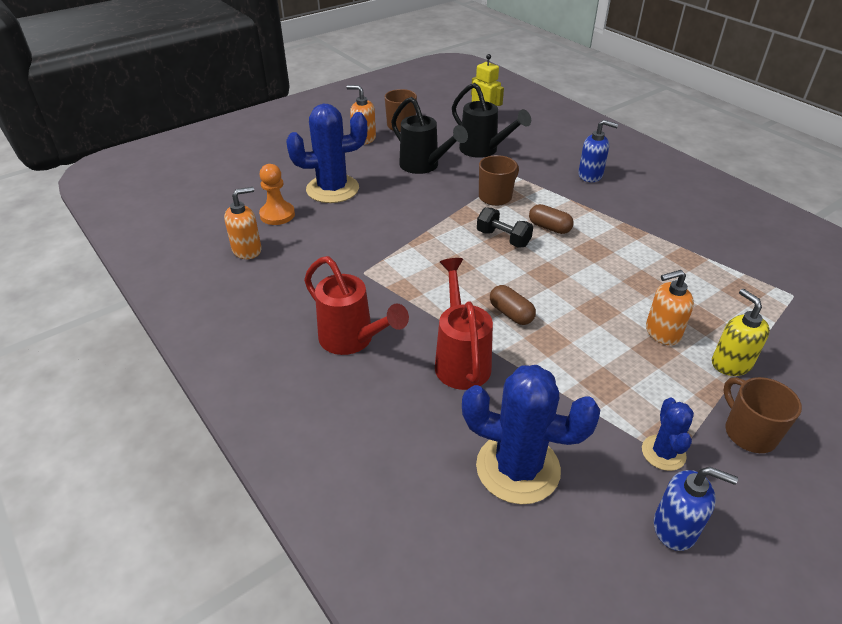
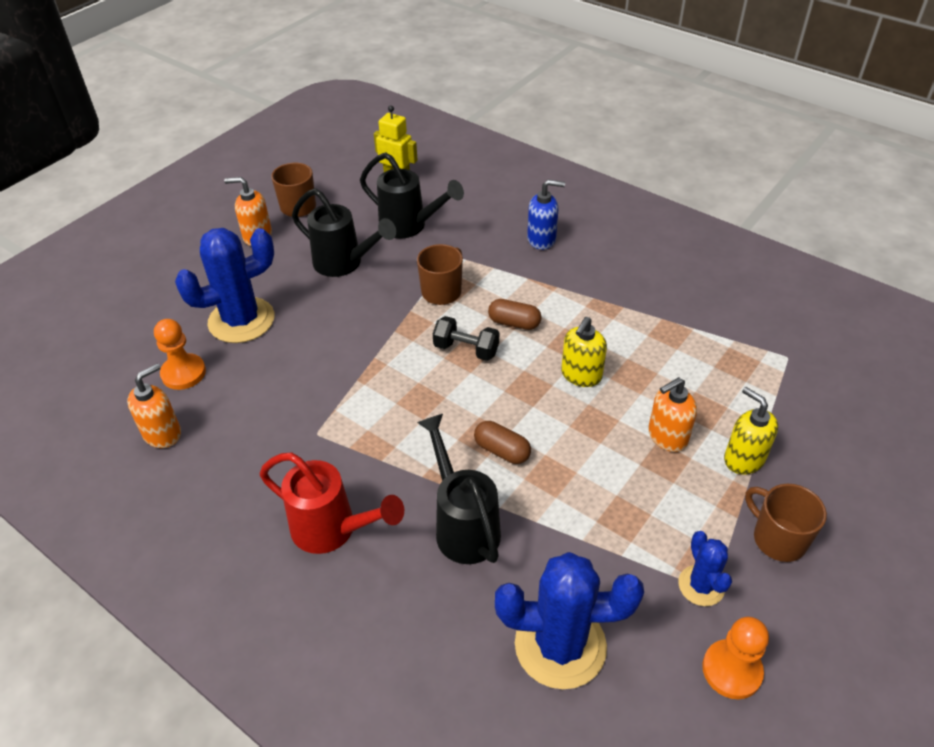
camera: 15 degrees left, 5 degrees up
(460, 359) = (463, 524): red watering can -> black watering can
(596, 273) = (581, 375): none -> yellow soap dispenser
(675, 528) = (731, 670): blue soap dispenser -> orange pawn

